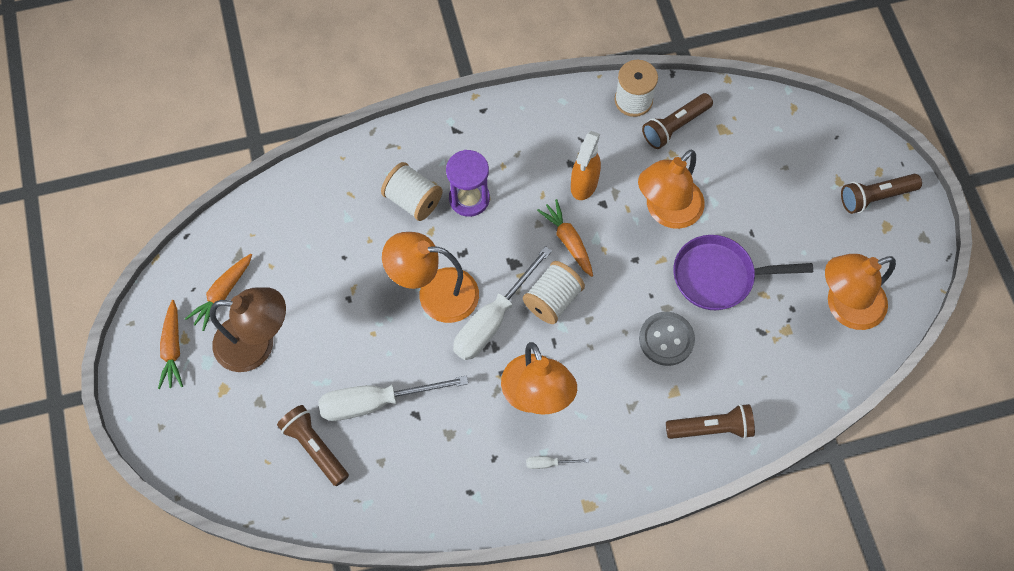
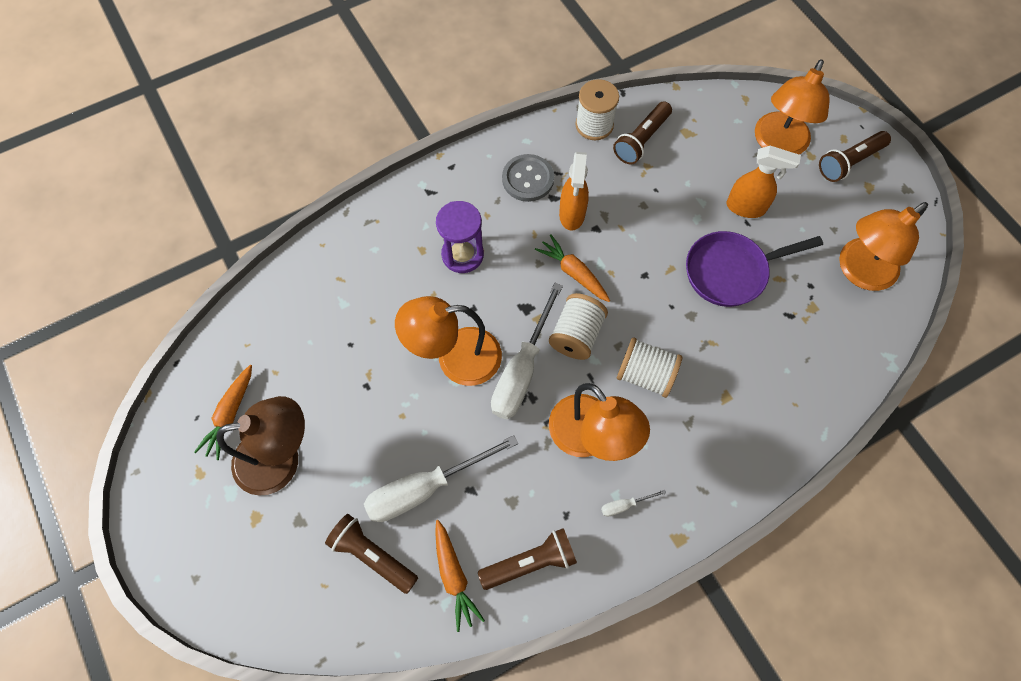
camera: 15 degrees left, 0 degrees up
(173, 349) = (189, 488): orange carrot -> orange carrot (454, 577)
(413, 200) = (406, 270): white spool -> white spool (645, 374)
(666, 212) = (660, 222): orange lamp -> orange lamp (777, 144)
(666, 339) = (701, 346): grey button -> grey button (528, 179)
(711, 428) = (775, 424): brown flashlight -> brown flashlight (530, 562)
(755, 218) = (746, 207): none -> orange spray bottle

